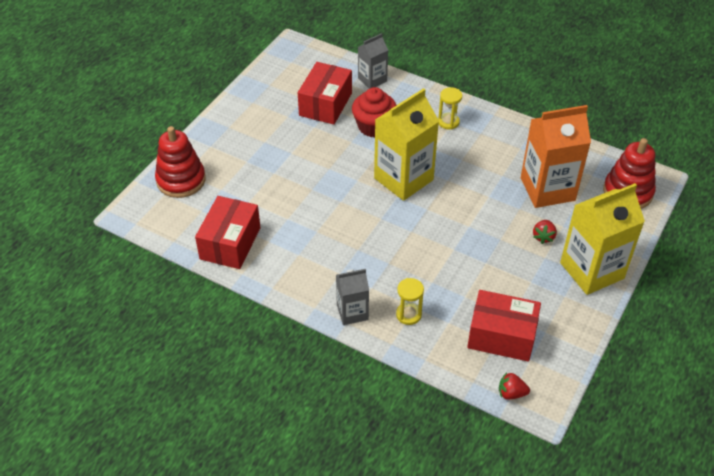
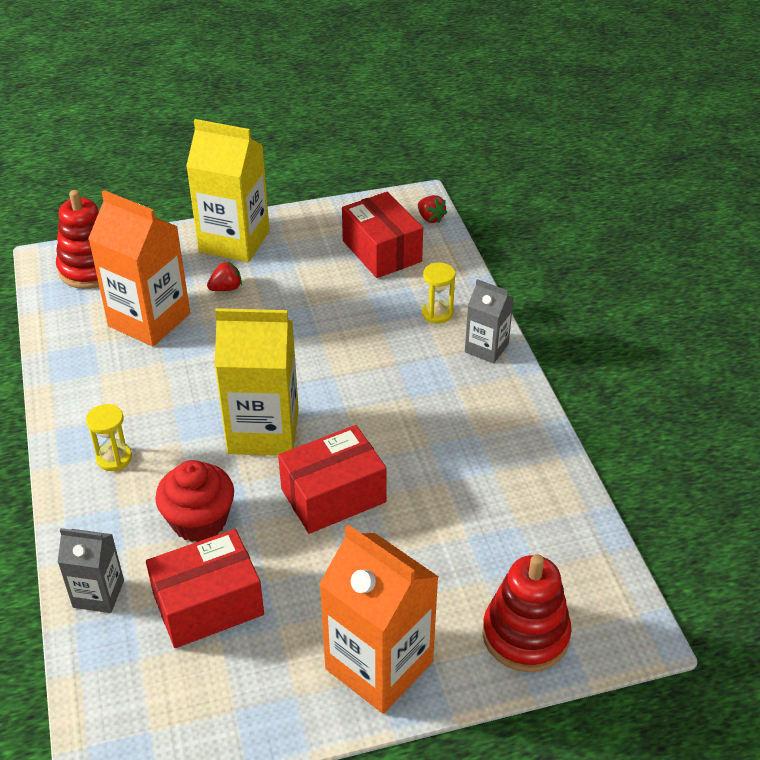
camera: 135 degrees left, 5 degrees down
(230, 243) = (541, 500): red box -> red box (333, 496)
(231, 130) = (379, 665): none -> orange carton

